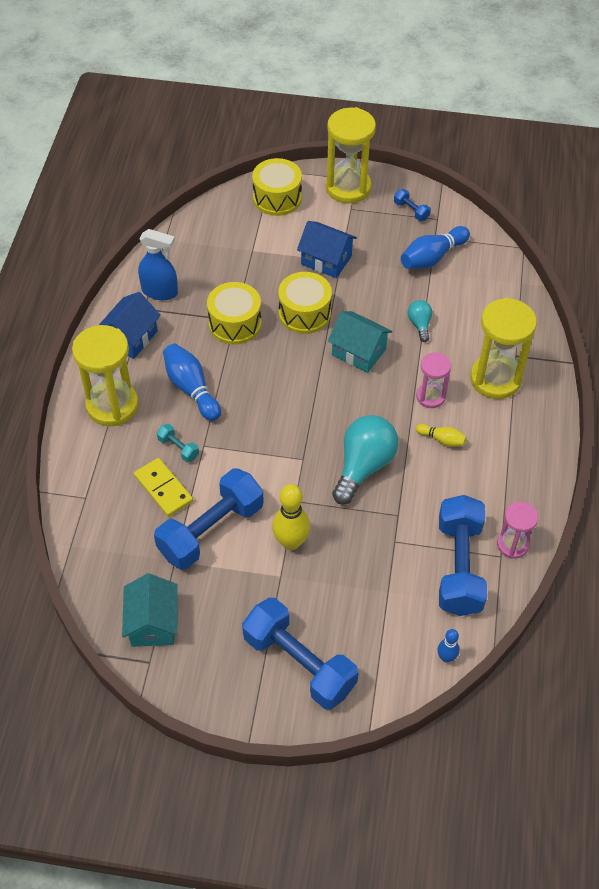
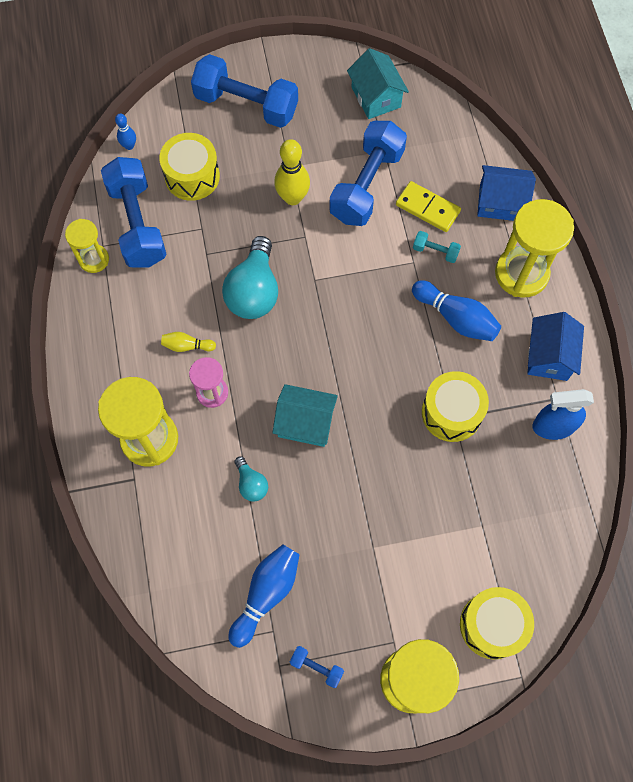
camera: 160 degrees right, 15 degrees up
(304, 313) = (383, 454): yellow drum -> yellow drum (192, 176)
(326, 260) = (390, 542): blue house -> blue house (500, 203)
(512, 545) = (94, 259): pink hourglass -> yellow hourglass

